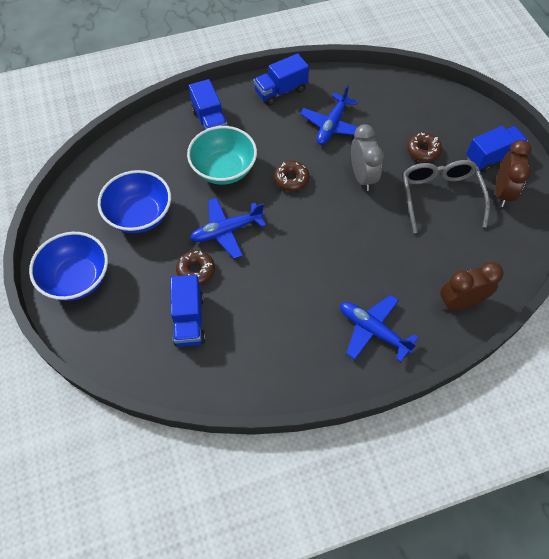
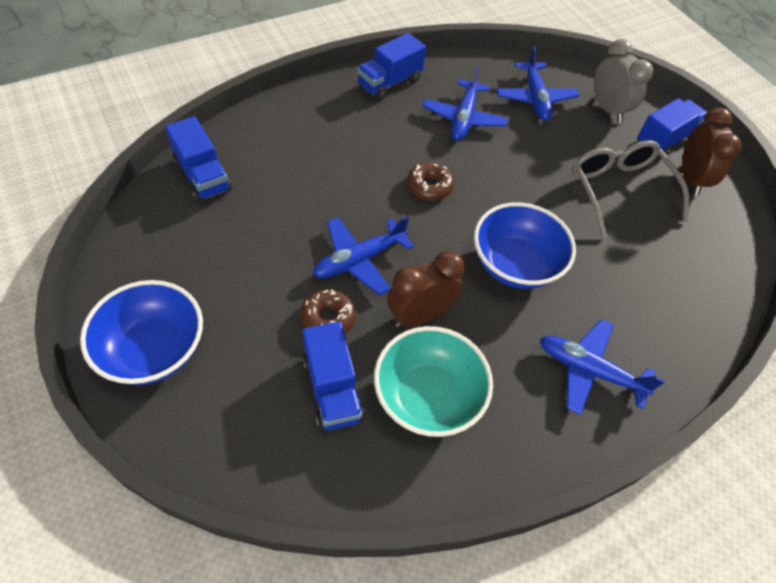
camera: 15 degrees left, 5 degrees down
(140, 215) = (233, 251): blue bowl -> blue bowl (515, 264)
(210, 121) = (306, 124): blue truck -> blue truck (203, 176)
(224, 169) = (337, 181): turquoise bowl -> turquoise bowl (428, 396)
(362, 177) = (518, 175): grey clock -> grey clock (608, 109)
(394, 113) = (535, 98): none -> blue plane
(423, 151) = (582, 139): brown donut -> none
(460, 302) = (687, 319): brown clock -> brown clock (420, 315)

